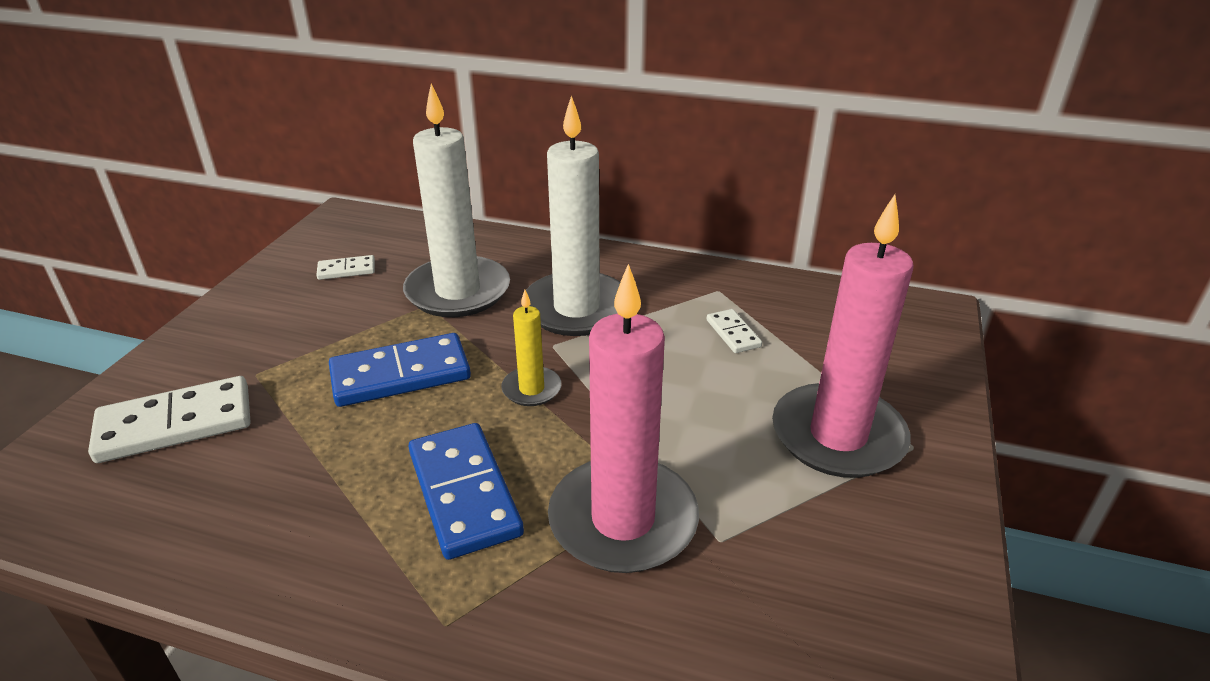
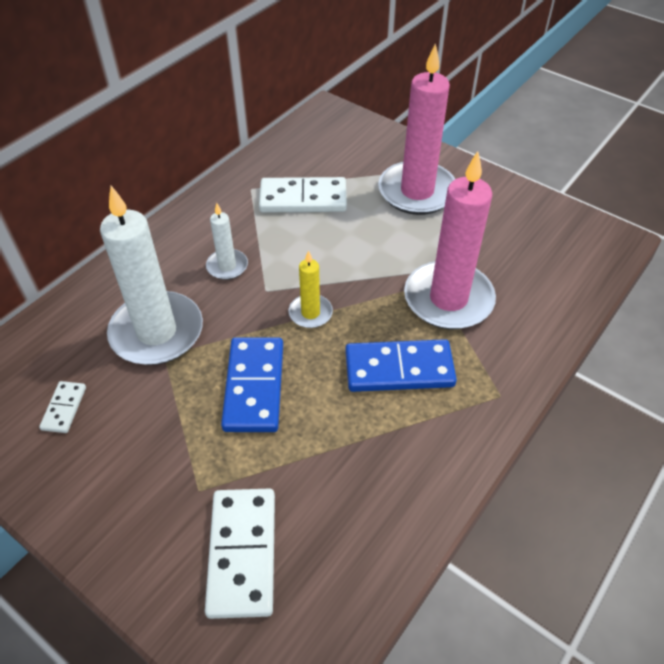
camera: 70 degrees left, 15 degrees up
(576, 308) = (227, 266): white candle -> white candle, size x0.48
(733, 333) = (303, 198): white domino -> white domino, size x1.97

